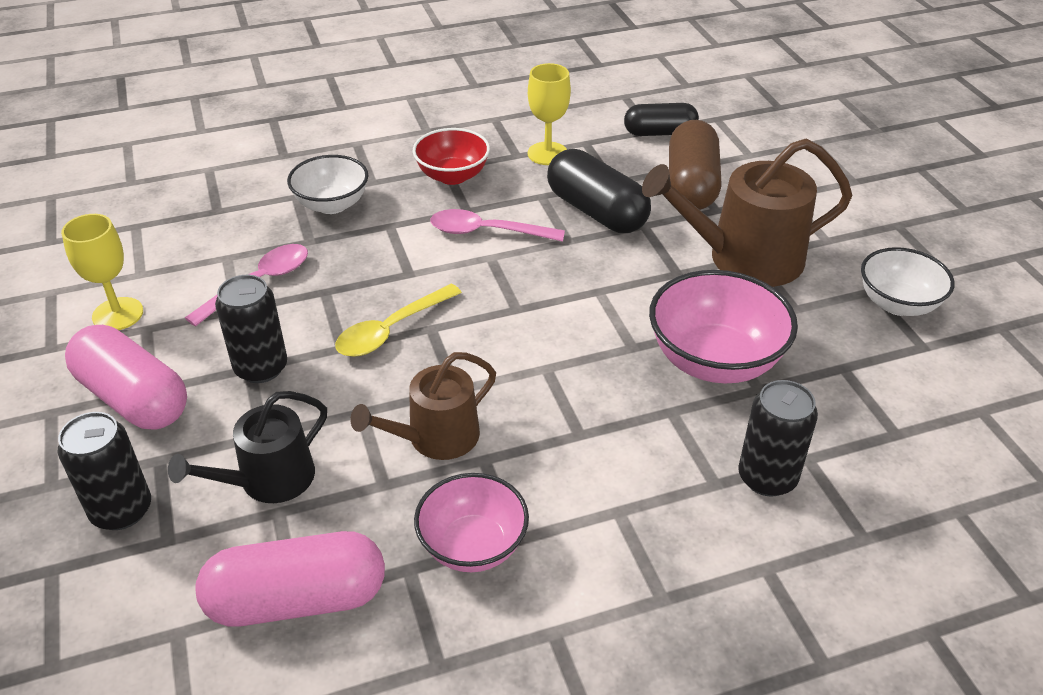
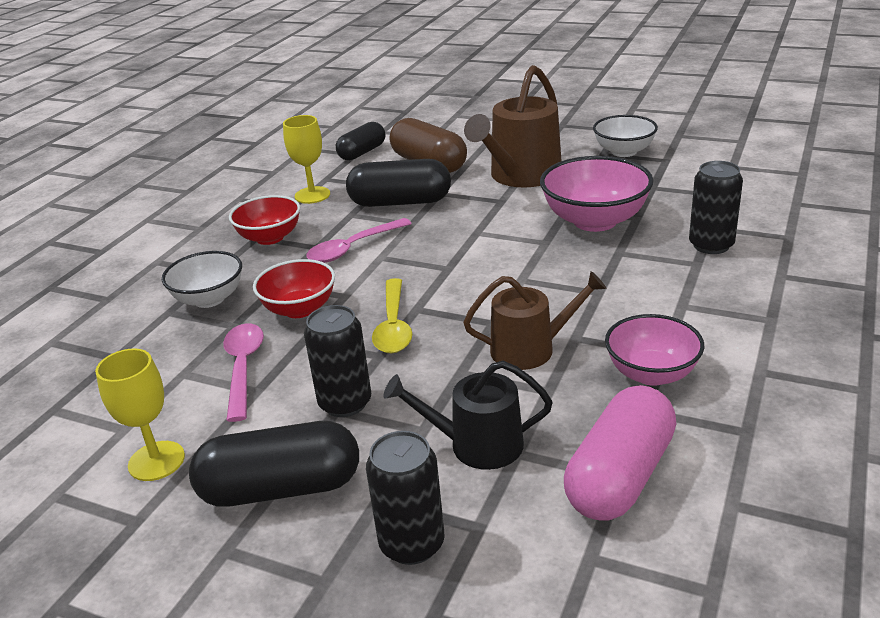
camera: 45 degrees left, 10 degrees down
(134, 398) = (281, 488): pink capsule -> black capsule
(269, 480) = (477, 445): black watering can -> black watering can turned 90 degrees clockwise
(364, 261) = (299, 309): none -> red bowl
(436, 438) = (530, 349): brown watering can -> brown watering can turned 105 degrees counterclockwise

